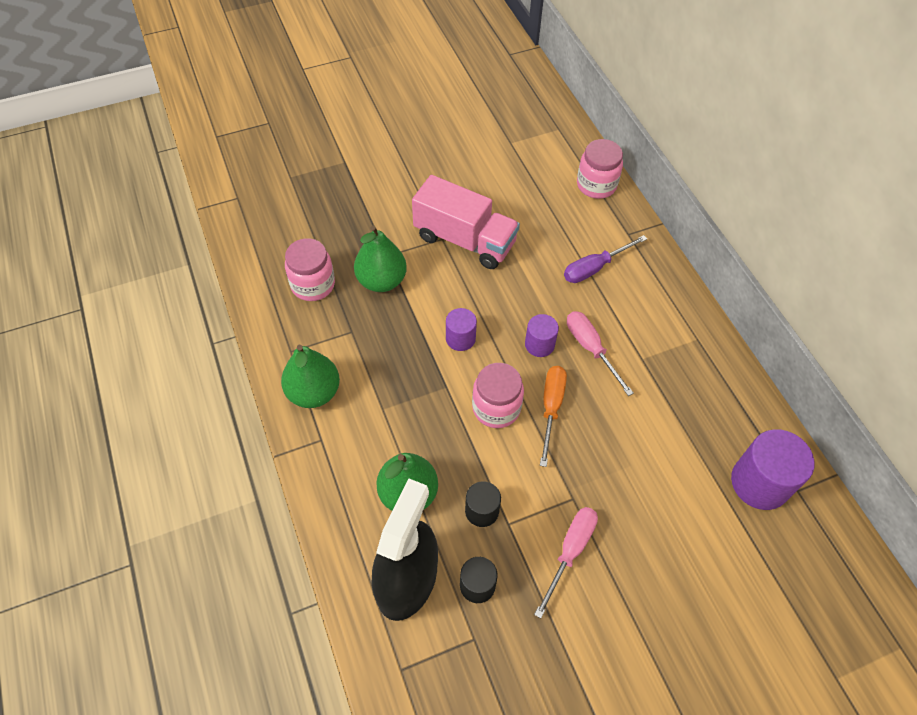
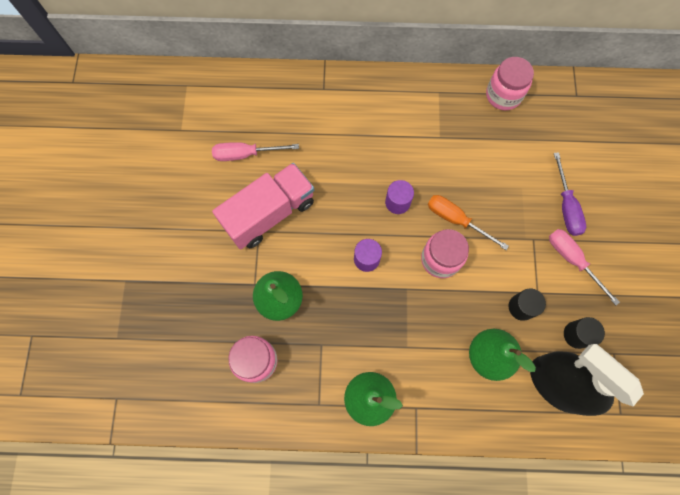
camera: 65 degrees left, 15 degrees up
(591, 348) = (416, 167): pink screwdriver -> pink screwdriver (246, 154)
(594, 268) = (344, 129): purple screwdriver -> purple screwdriver (566, 206)
(596, 185) = (263, 87): pink jar -> pink jar (503, 95)
(760, 483) = (563, 114): purple cylinder -> none

